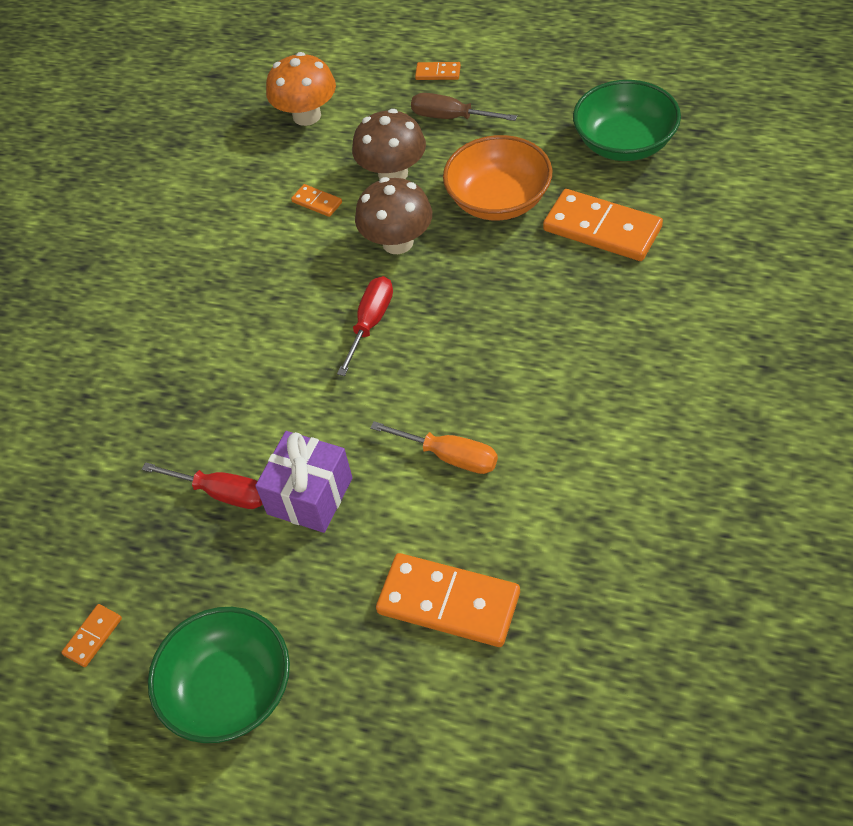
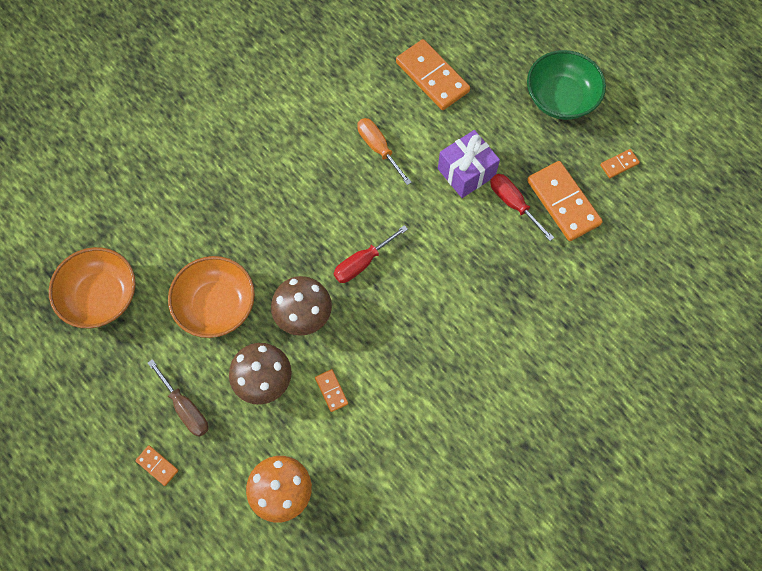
camera: 155 degrees left, 15 degrees up
(602, 229) = (177, 238): orange domino -> orange domino (563, 202)
(624, 143) = (101, 296): green bowl -> orange bowl

